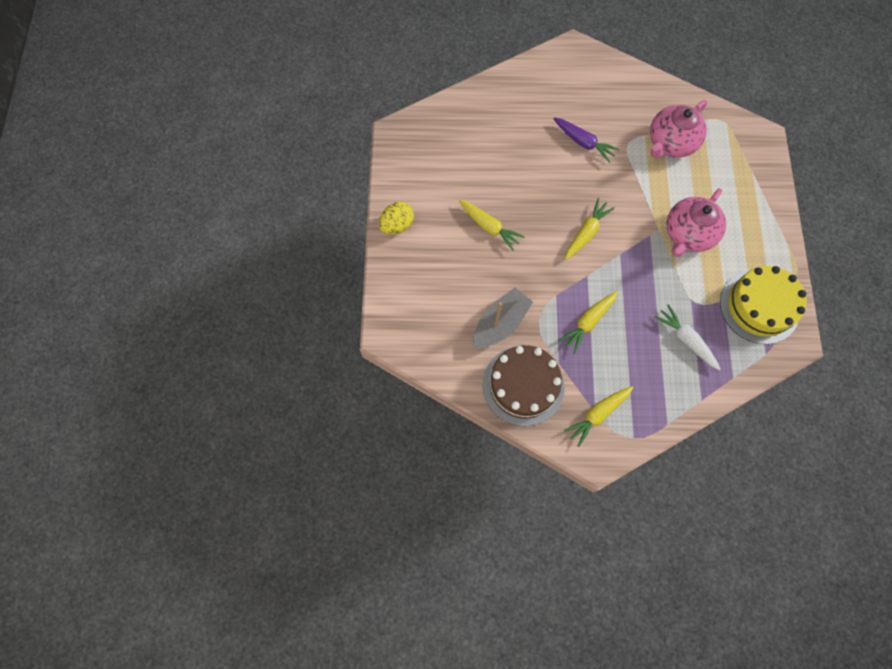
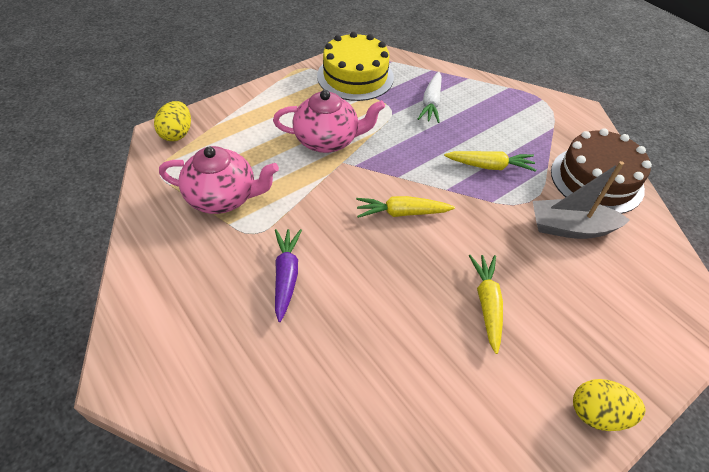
camera: 130 degrees left, 20 degrees down
(598, 414) = (554, 124): yellow carrot -> none
(756, 146) = (177, 134): none -> yellow egg

